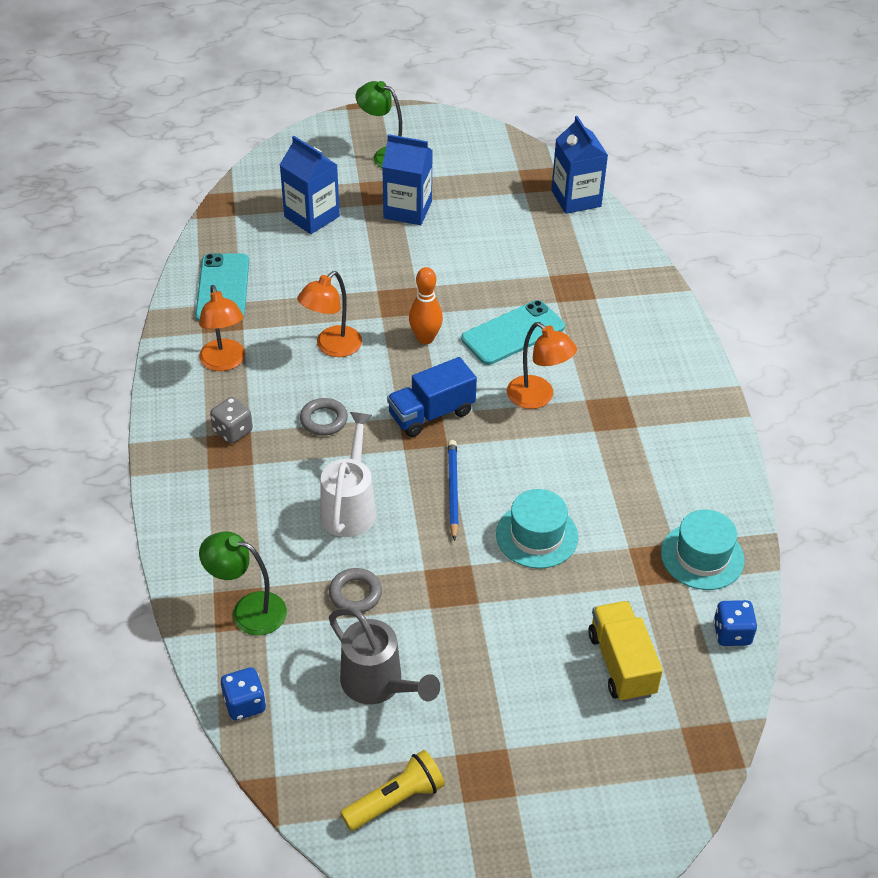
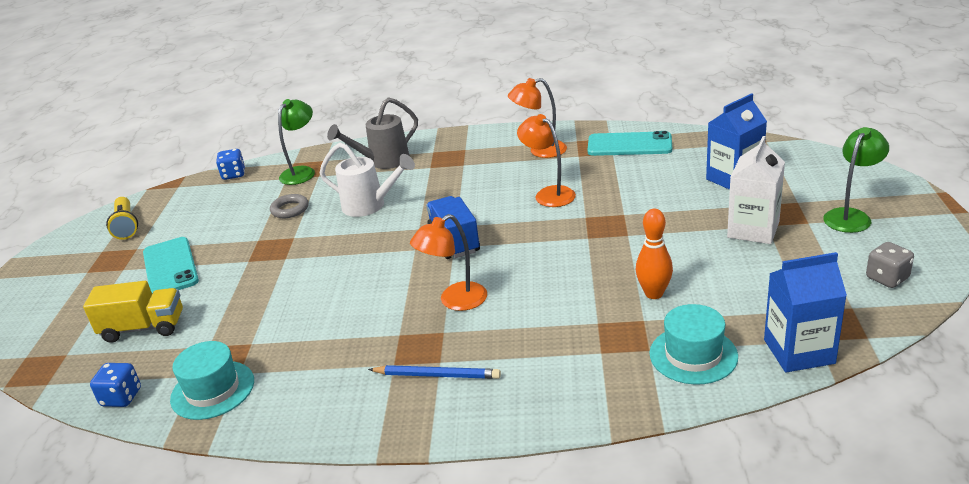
camera: 105 degrees right, 15 degrees down
(233, 431) = (465, 158): grey dice -> grey dice (887, 278)
(324, 420) = (464, 193): grey ring -> none
(378, 684) = (211, 219): grey watering can -> grey watering can (384, 161)
(407, 210) = (753, 230): blue carton -> white carton
(425, 338) = (552, 239): orange bowling pin -> orange bowling pin (654, 293)
(453, 490) = (363, 251): blue pencil -> blue pencil (436, 375)
(513, 333) = (551, 290): turquoise phone -> turquoise phone (170, 267)
(537, 535) = (294, 292): turquoise hat -> turquoise hat (693, 355)

